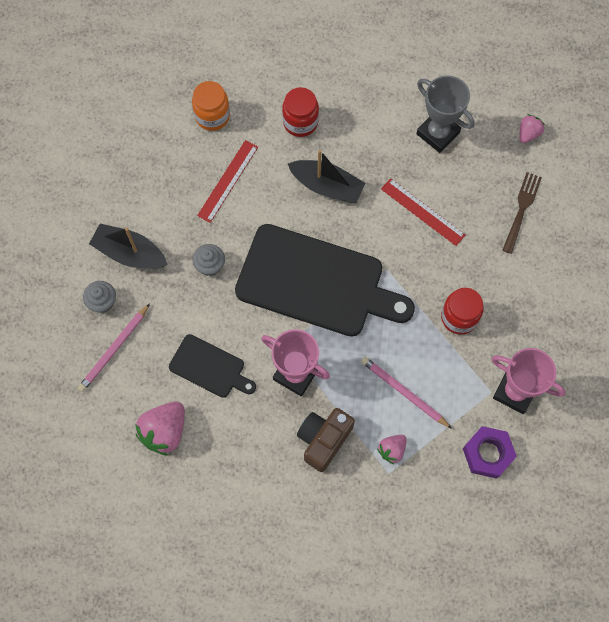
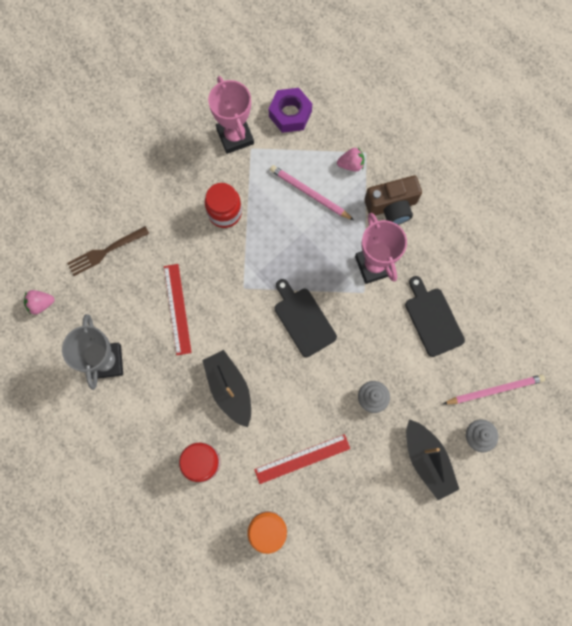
camera: 140 degrees left, 5 degrees up
(164, 431) = (500, 299): pink strawberry -> none
(316, 282) = (303, 319): black cutting board -> black cutting board, size x0.49
(404, 393) = (309, 194): pink pencil -> pink pencil turned 135 degrees clockwise

